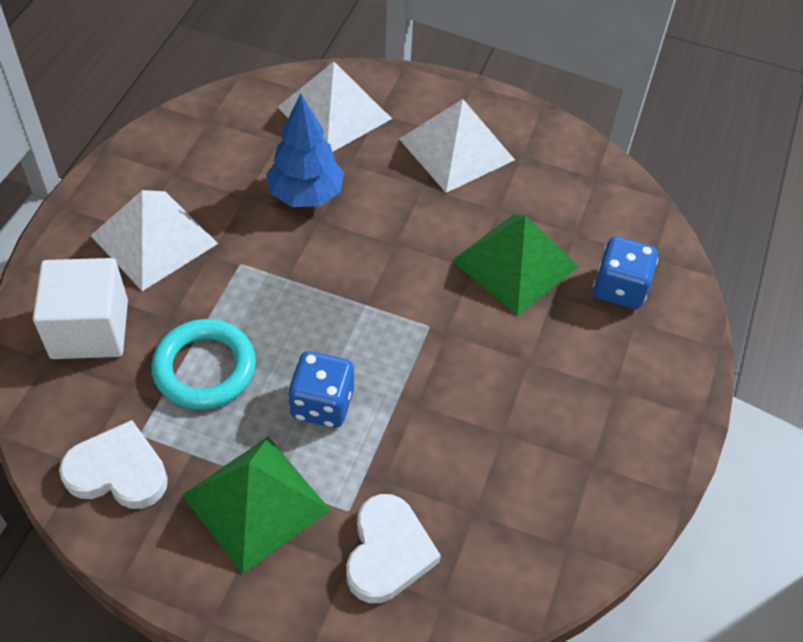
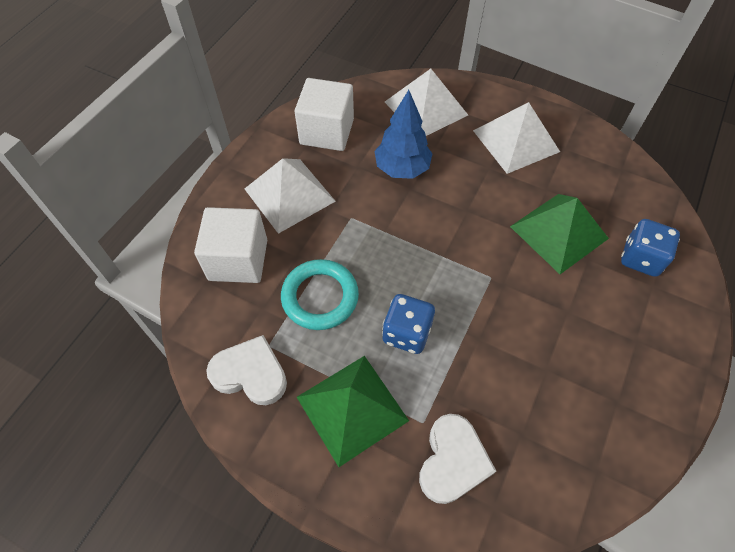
camera: 10 degrees right, 5 degrees up
(200, 152) = (327, 131): none -> white cube

